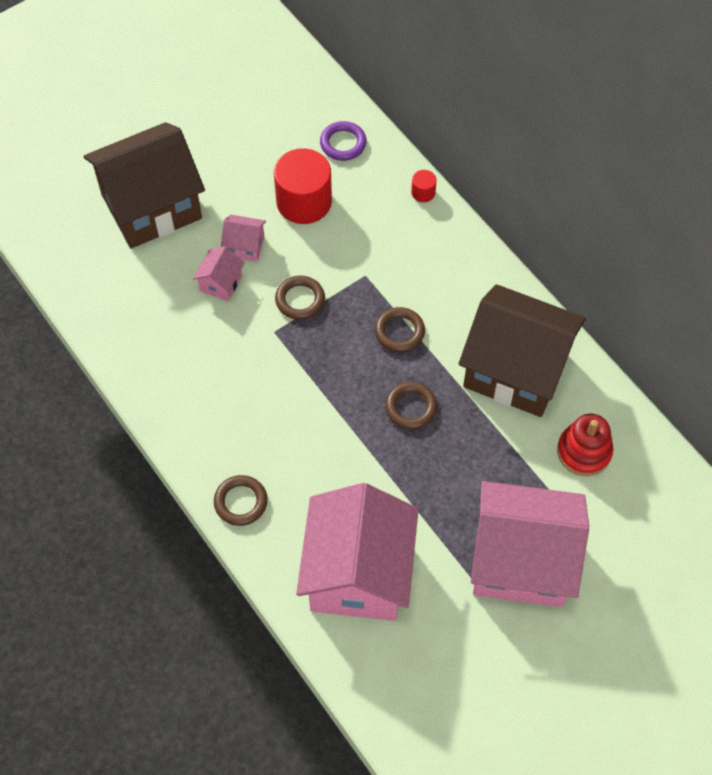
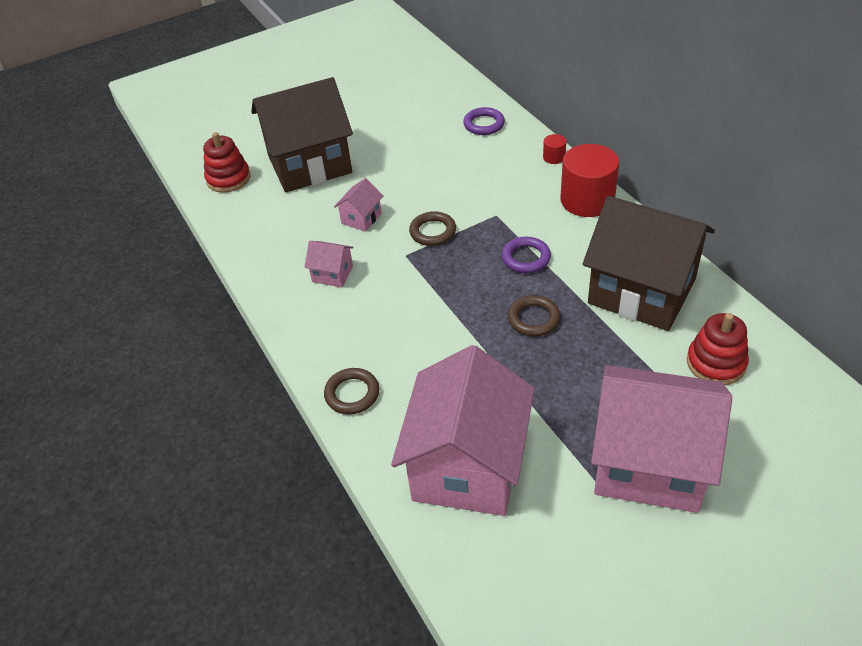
camera: 10 degrees right, 15 degrees down
(61, 229) = (228, 179): none -> red stacking toy
(245, 246) = (387, 192): pink house -> pink house (332, 274)
(304, 201) = (445, 162): red cylinder -> red cylinder (587, 200)
(399, 332) = (526, 258): brown ring -> purple ring

